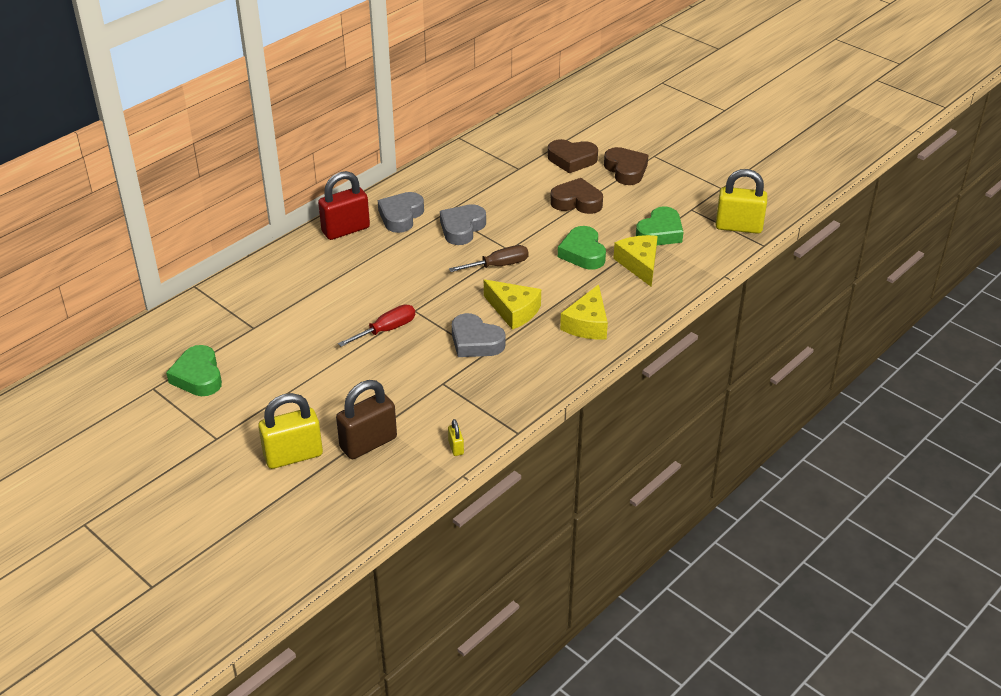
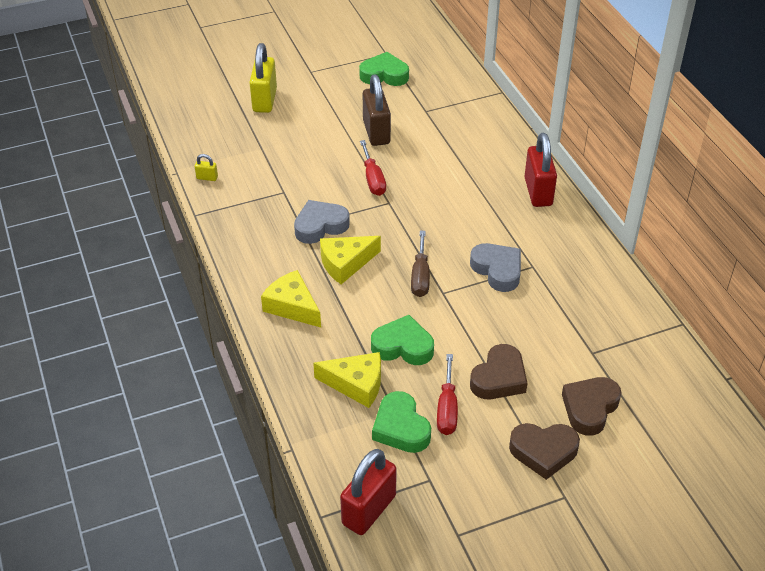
camera: 115 degrees right, 5 degrees up
(368, 443) = (248, 136): brown padlock -> brown padlock (376, 132)
(401, 216) = (542, 234): grey heart -> none
(625, 217) = (447, 408): none -> red screwdriver
(738, 227) = (369, 510): yellow padlock -> red padlock

